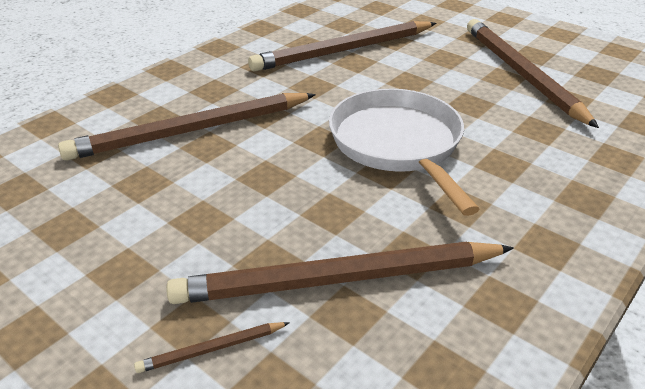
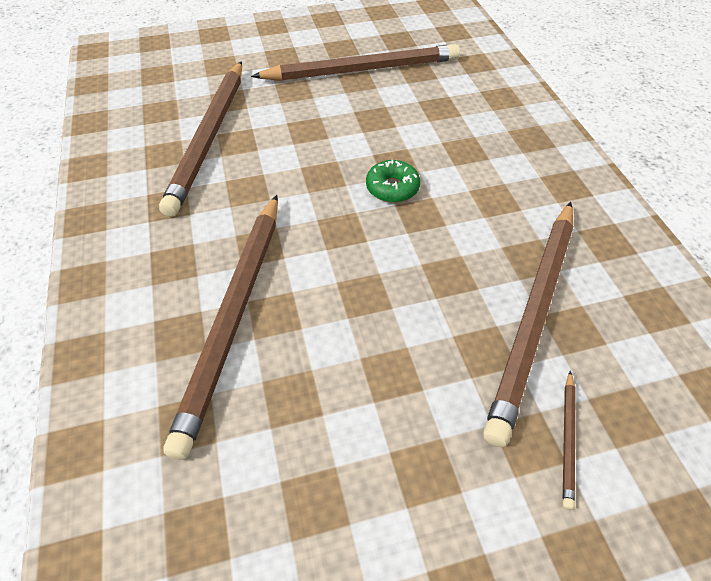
camera: 55 degrees left, 15 degrees up
(398, 144) = (392, 188): white pan -> green donut
(522, 74) = (362, 70): brown pencil -> brown pencil turned 150 degrees clockwise

